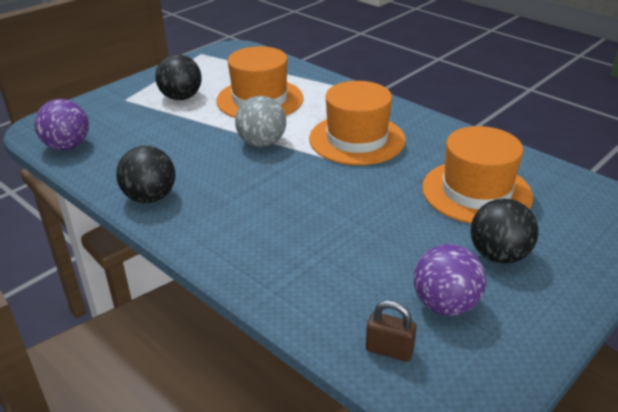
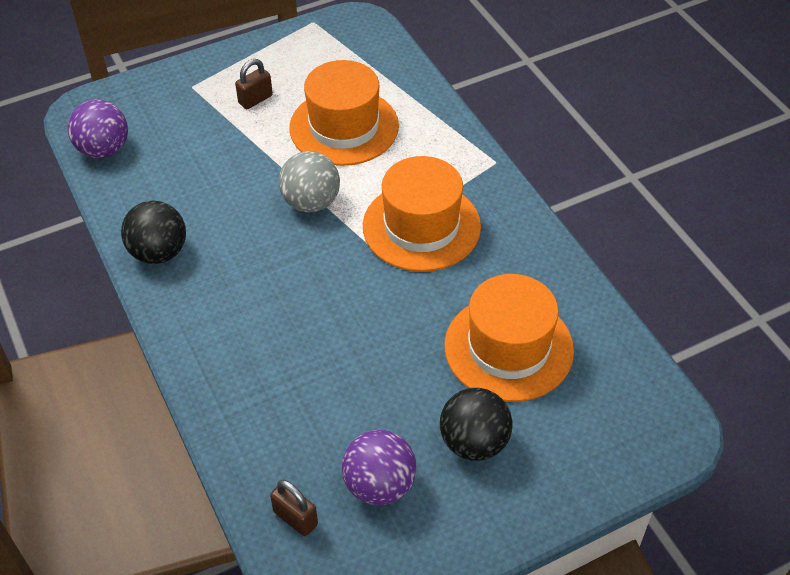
camera: 20 degrees right, 15 degrees up
(181, 97) = (255, 99): black ball -> brown padlock

